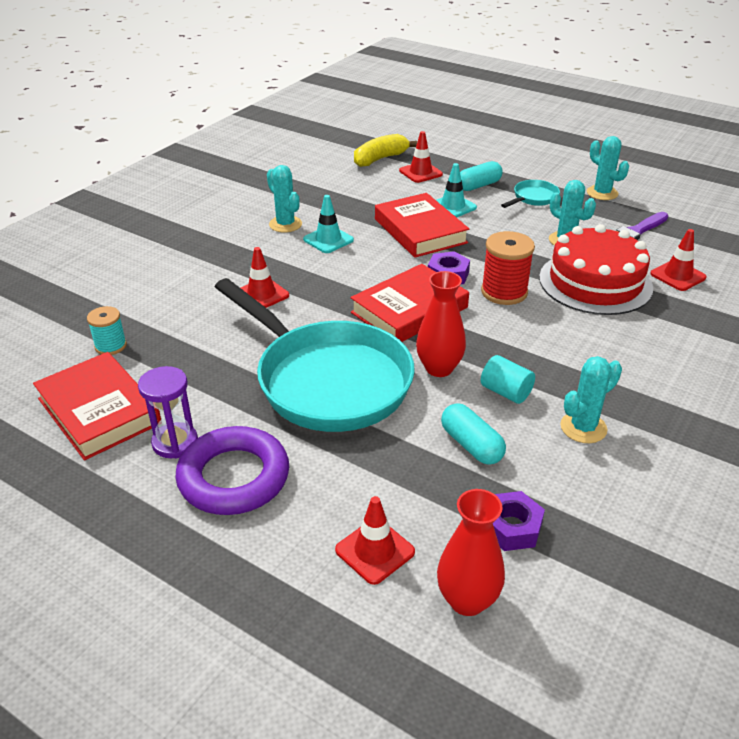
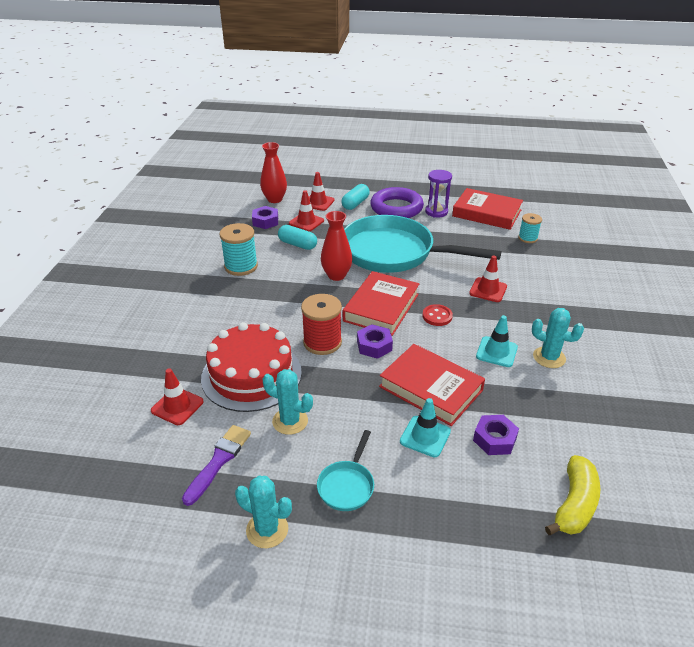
camera: 155 degrees right, 0 degrees up
(353, 284) = (437, 316): none -> red button
(398, 193) = (494, 439): none -> purple nut
(420, 172) = (504, 491): red traffic cone -> red traffic cone (306, 222)
(478, 186) = (421, 488): turquoise capsule -> turquoise capsule (355, 203)
(505, 392) = (290, 273): turquoise cylinder -> none
(583, 428) = (241, 266): turquoise cactus -> turquoise spool

